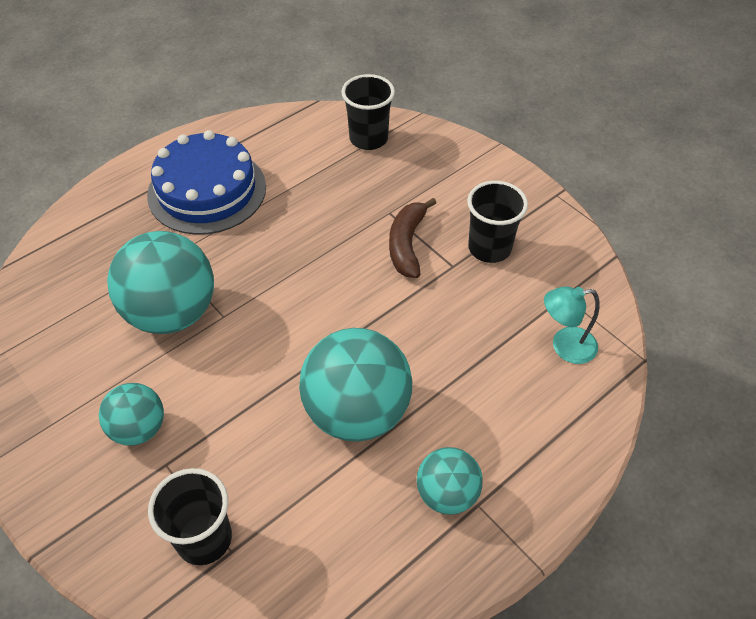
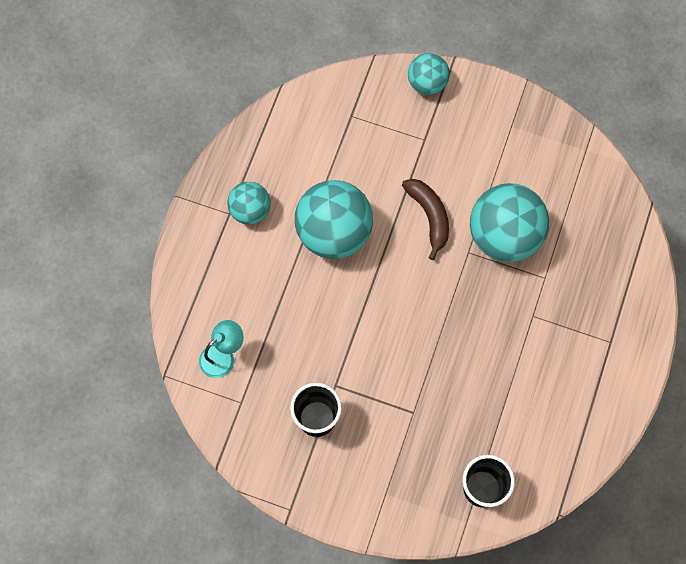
camera: 150 degrees right, 20 degrees up
(139, 428) = (457, 150): turquoise ball -> turquoise ball (427, 83)
(204, 539) = (370, 114): black cup -> none
(207, 190) = (569, 353): blue cake -> none
(407, 244) = (381, 387): brown banana -> brown banana (429, 216)

